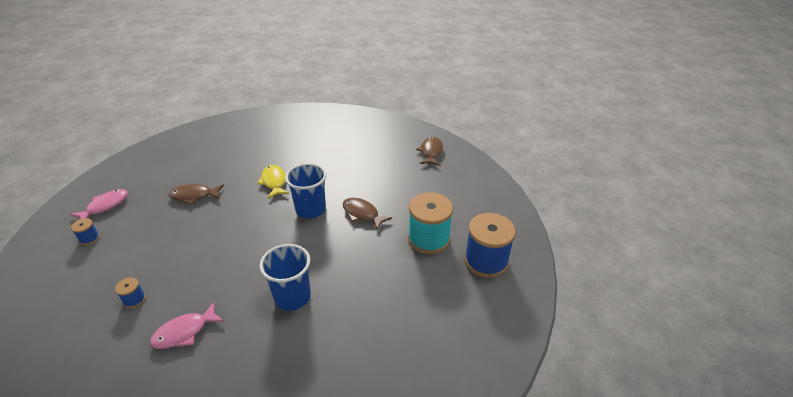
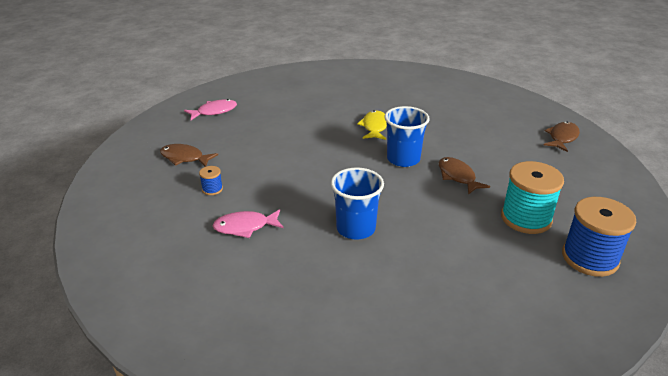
camera: 25 degrees right, 5 degrees down
(89, 238) = (193, 133): blue spool -> none
(194, 196) = (294, 121): brown fish -> brown fish (184, 158)

